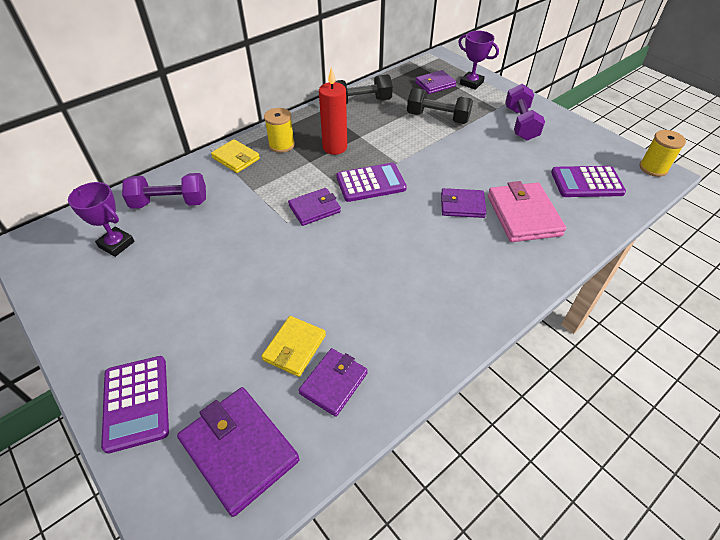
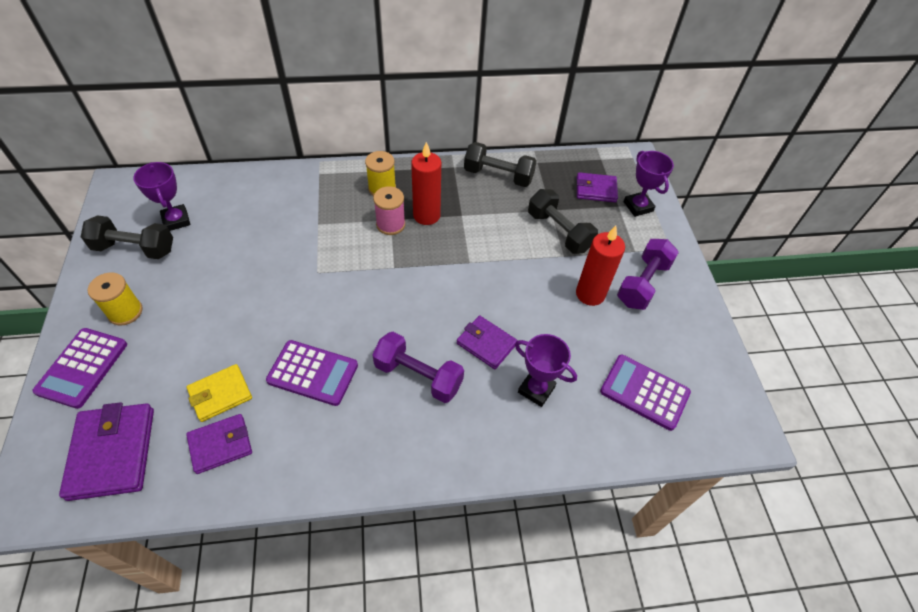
camera: 30 degrees right, 5 degrees up
(95, 284) = (135, 248): none -> black dumbbell
(170, 203) = (244, 202): purple dumbbell -> purple dumbbell (418, 376)
(236, 158) = (332, 183): yellow wallet -> none
(313, 165) = (390, 224): none -> pink spool
(314, 209) = (351, 271): purple wallet -> none
(371, 183) = (423, 272): purple calculator -> purple calculator (312, 373)
(496, 144) = (590, 294): none -> red candle
(523, 215) = (536, 389): pink wallet -> purple trophy
(653, 168) = (744, 419): yellow spool -> yellow spool (125, 312)

